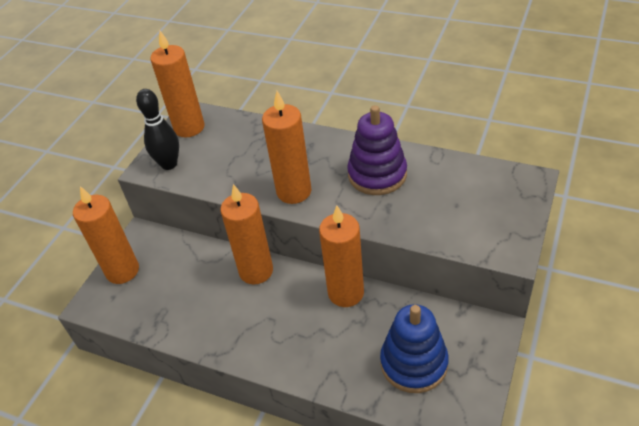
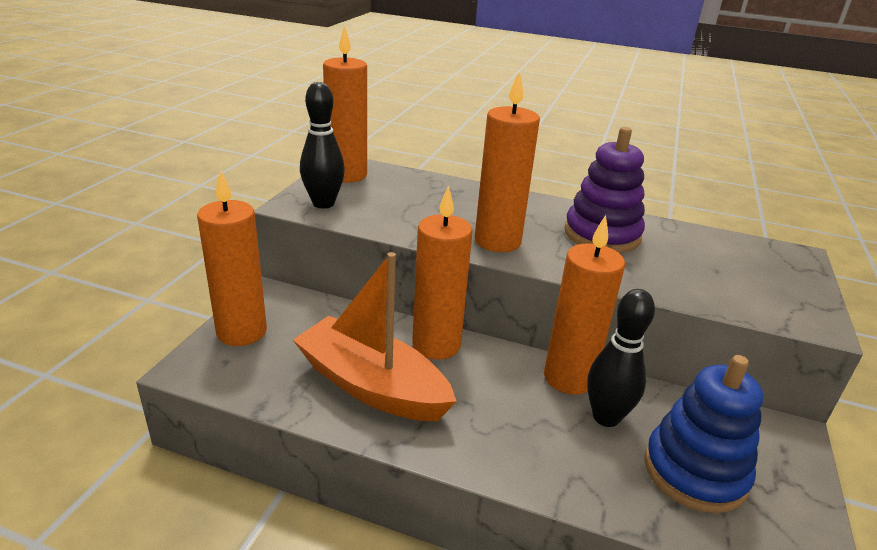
camera: 10 degrees left, 15 degrees down
(208, 310) = (372, 386): none -> orange boat
(364, 324) = (606, 417): none -> black bowling pin

